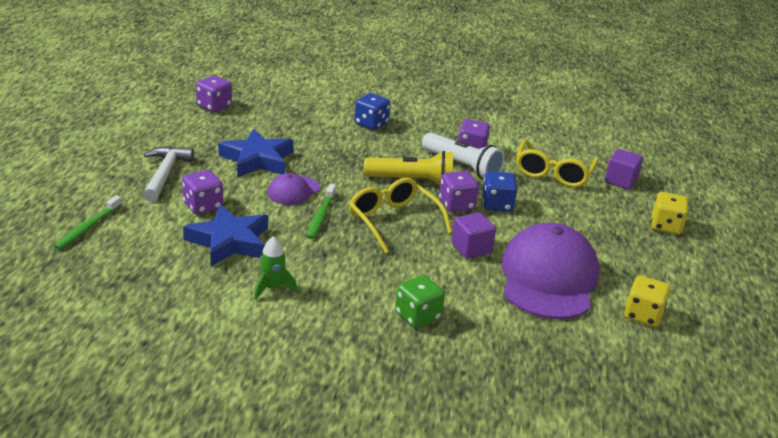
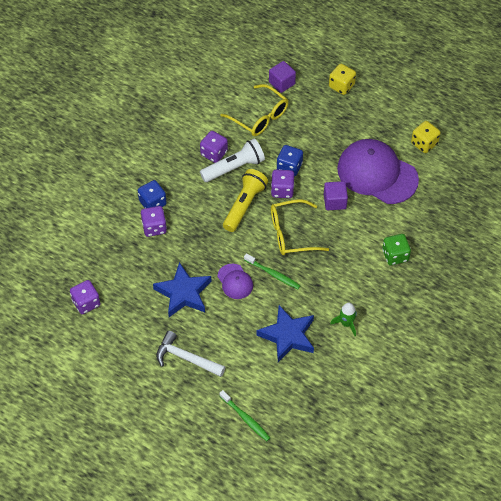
camera: 65 degrees left, 25 degrees up
(203, 206) = (238, 342): purple dice -> purple dice (154, 227)

